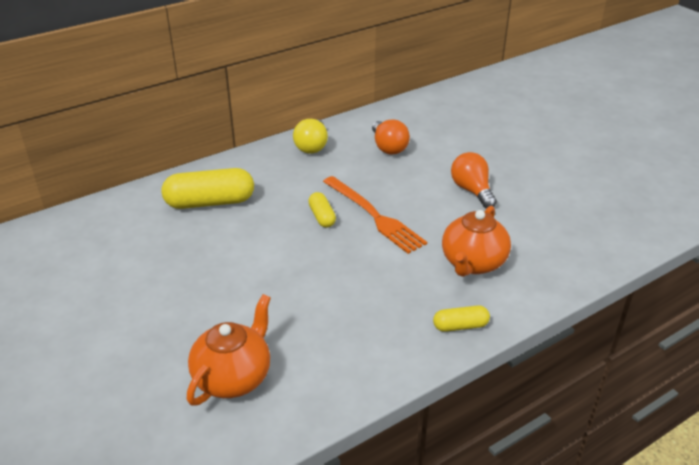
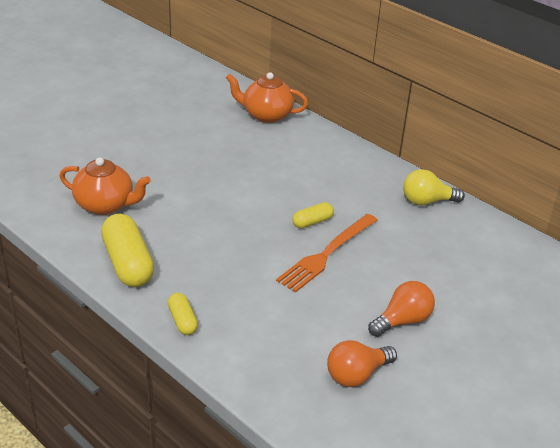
camera: 75 degrees right, 0 degrees up
(210, 202) = (307, 158): yellow capsule -> yellow capsule (128, 263)
(388, 147) = (454, 252): orange light bulb -> orange light bulb (356, 375)
(473, 263) = (275, 326): orange teapot -> orange teapot (266, 115)

